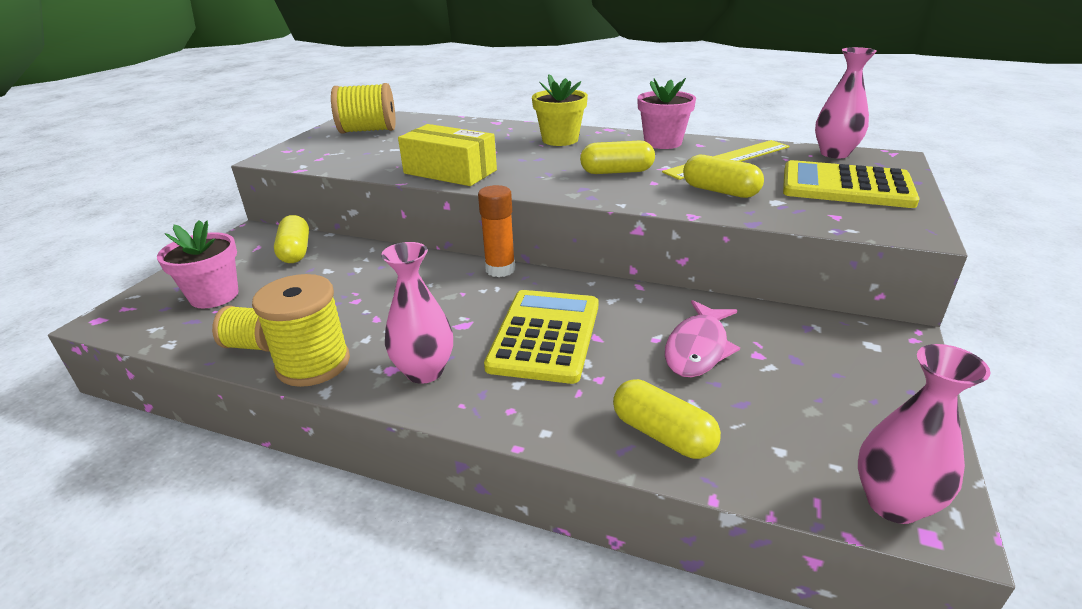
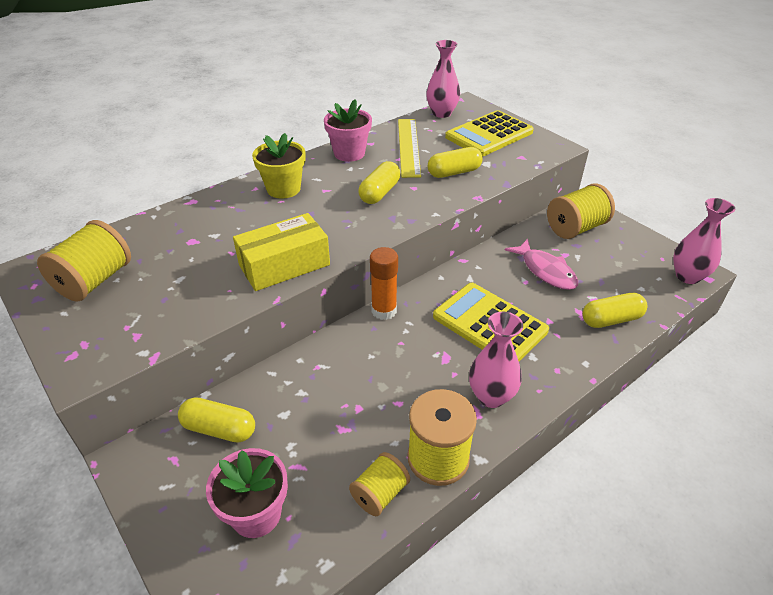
camera: 60 degrees left, 10 degrees up
(835, 348) = (576, 228): none -> yellow spool

